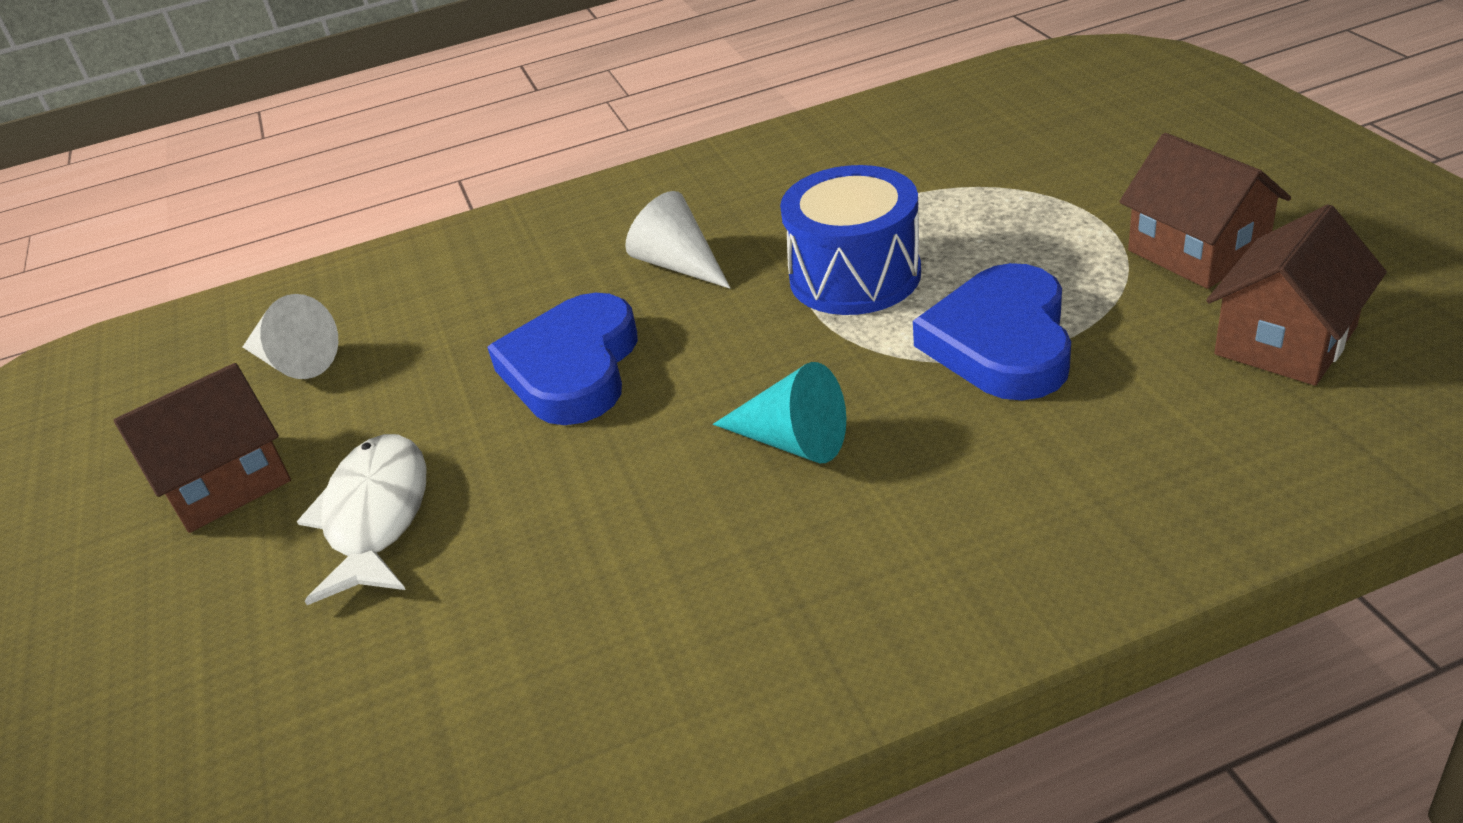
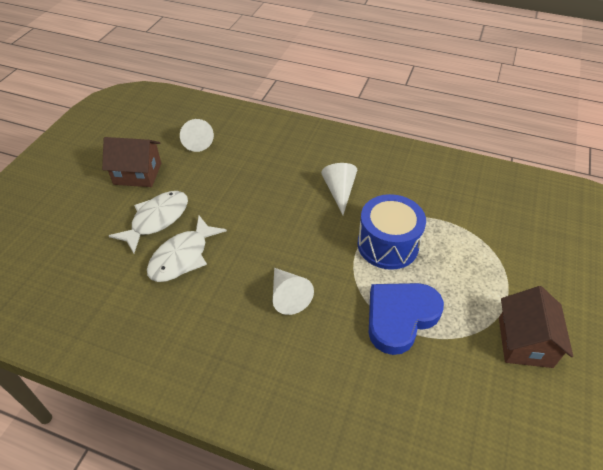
camera: 35 degrees right, 10 degrees up
(514, 529) = (182, 257): none -> white fish
(573, 368) = (262, 209): blue heart -> none
(792, 441) = (288, 296): turquoise cone -> white cone
(1285, 341) = (502, 412): brown house -> none

